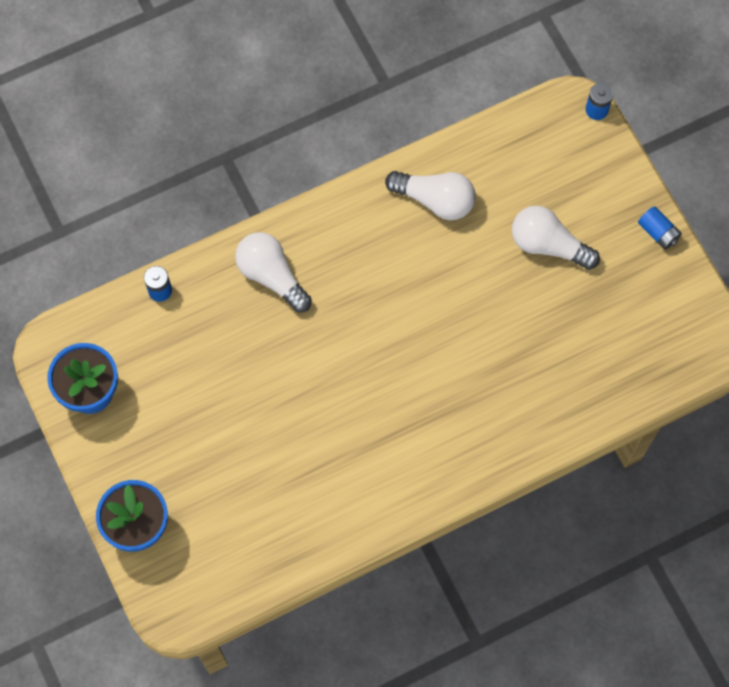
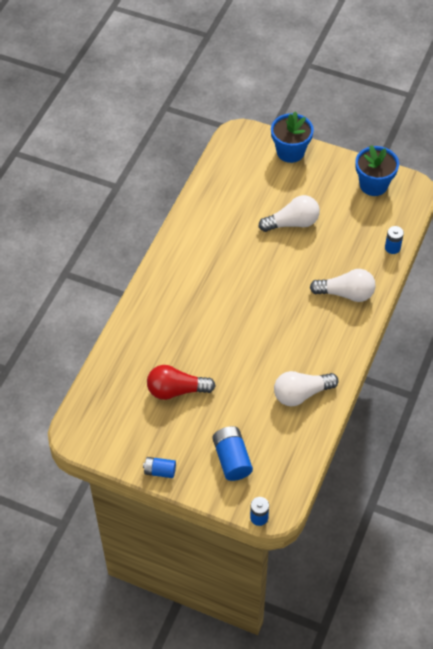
camera: 140 degrees right, 15 degrees down
(548, 245) = (216, 417): white light bulb -> white light bulb (292, 223)
(565, 309) = (176, 390): none -> red light bulb
(572, 187) = (232, 459): none -> blue battery

